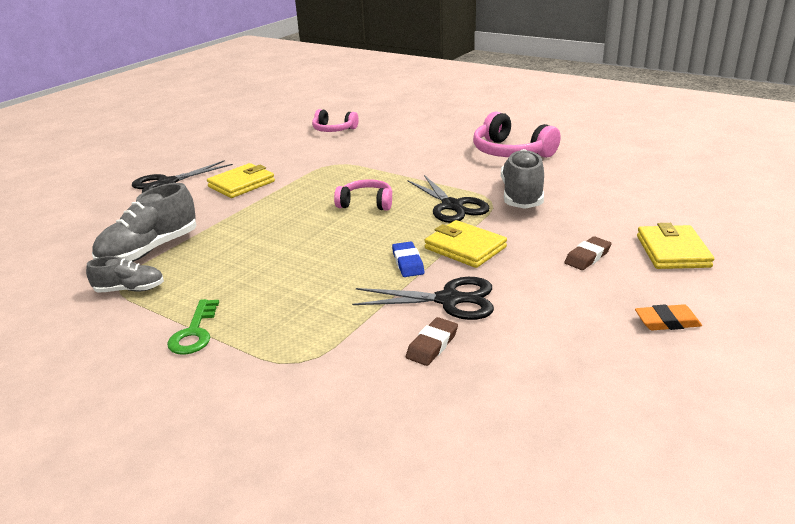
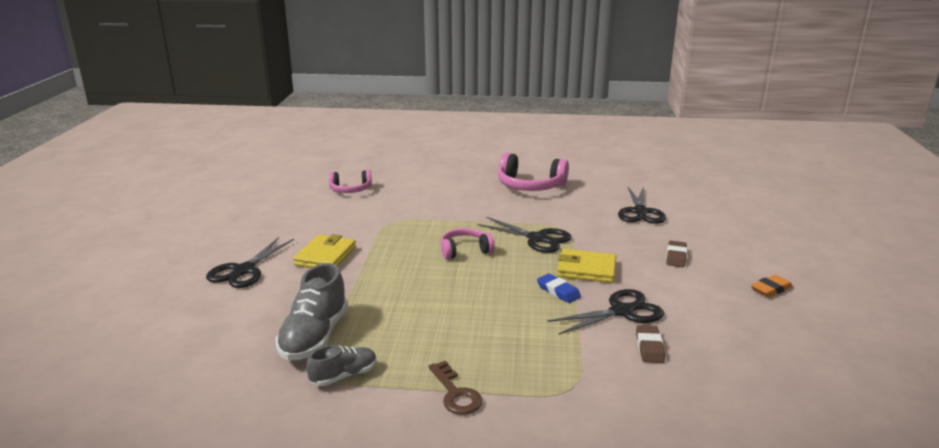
camera: 30 degrees left, 5 degrees down
(194, 332) = (455, 393): green key -> brown key
(522, 196) = (579, 220): grey shoe -> none
(605, 200) = (640, 212): none -> black scissors
(672, 251) = (722, 240): yellow wallet -> none

